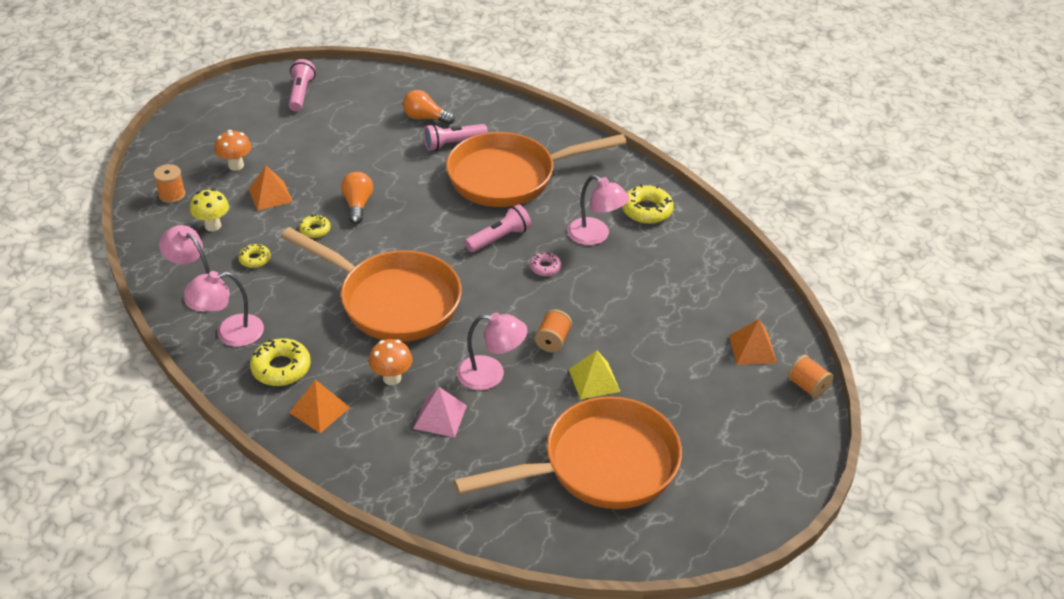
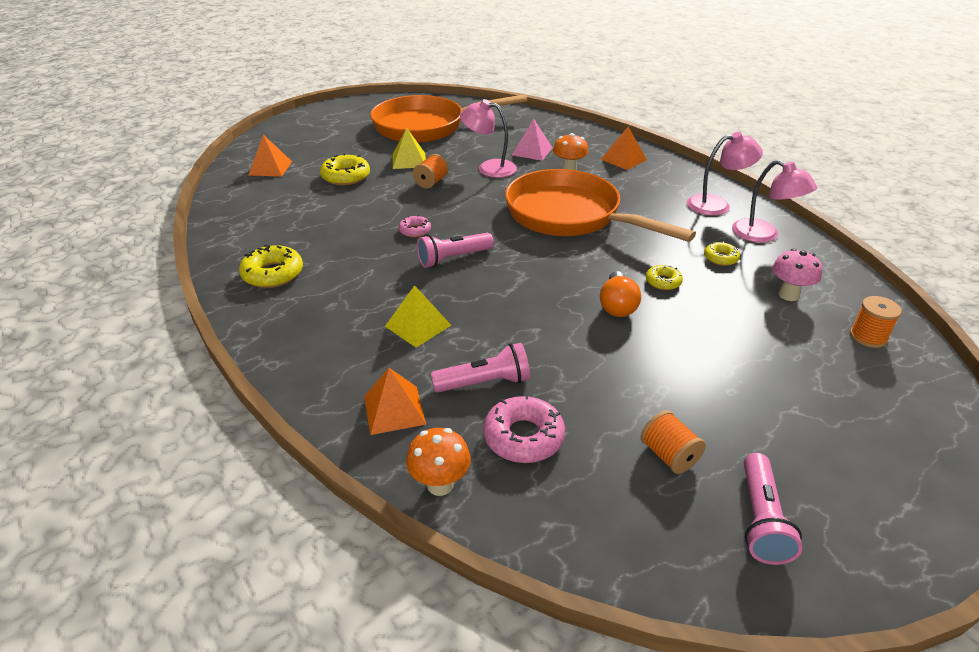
camera: 170 degrees left, 5 degrees down
(213, 226) = (788, 295): yellow mushroom -> pink mushroom
(236, 165) = (804, 373): orange mushroom -> orange mushroom (440, 484)
(270, 195) = (734, 326): orange pyramid -> orange pyramid (394, 410)
(281, 368) = (661, 181): yellow donut -> yellow donut (346, 176)
(425, 118) = (523, 437): orange light bulb -> pink donut
(509, 177) = (418, 325): orange pan -> yellow pyramid
(595, 236) = (348, 253): pink lamp -> none
(807, 386) = (250, 148): orange spool -> orange spool (669, 455)

